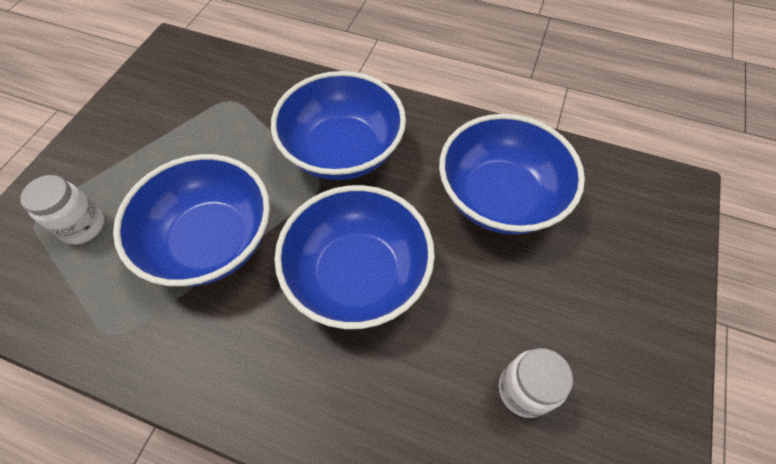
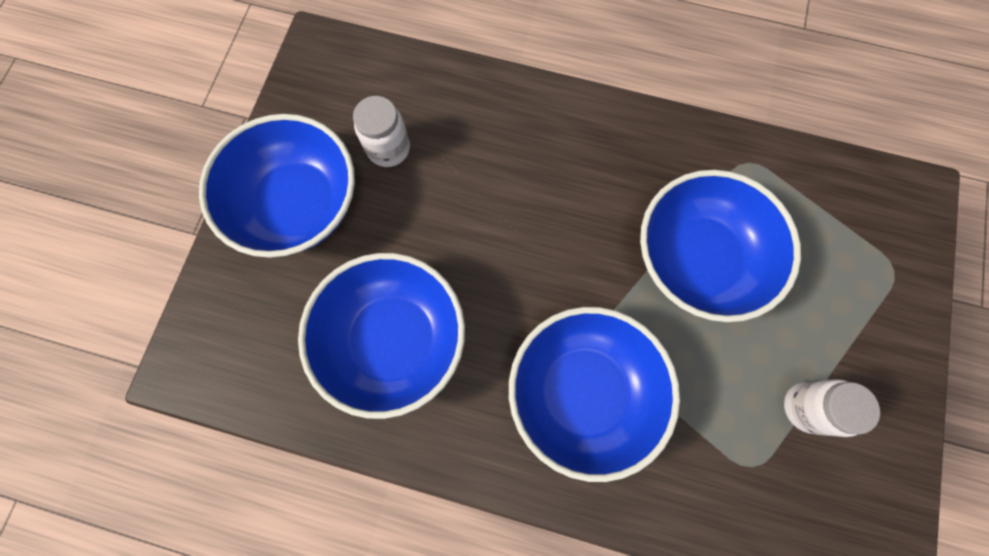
camera: 175 degrees right, 15 degrees up
(83, 226) = (838, 264): white jar -> white jar (806, 407)
(358, 274) = (540, 236): blue bowl -> blue bowl (298, 204)

